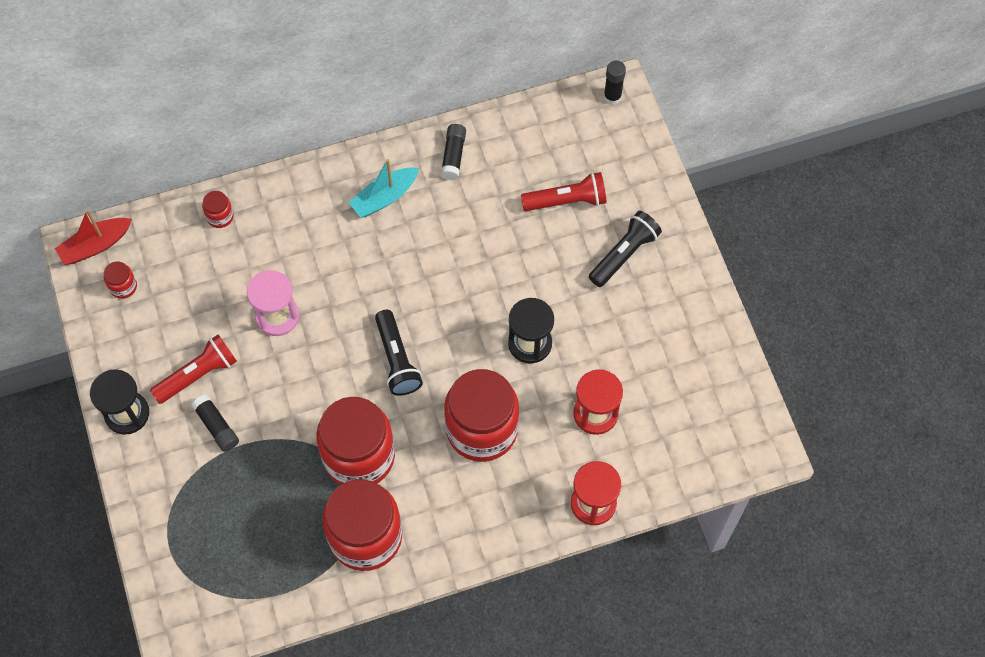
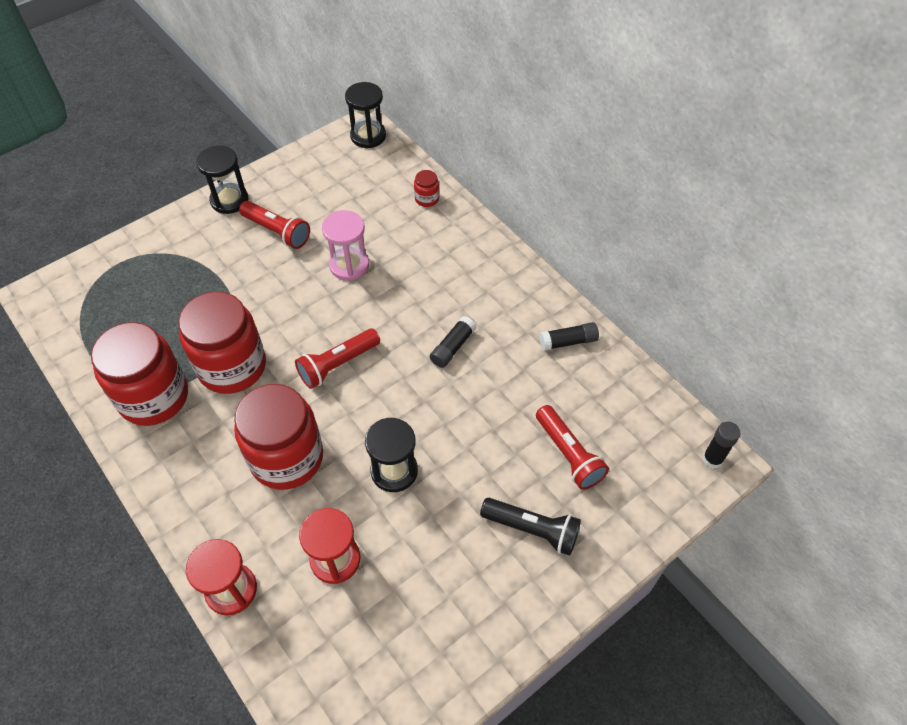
camera: 70 degrees right, 10 degrees down
(95, 245) = (368, 136): red boat -> black hourglass
(123, 286) = (339, 162): red jar -> none
(217, 426) = (233, 258): black glue stick -> black glue stick (452, 347)
(384, 197) = (498, 303): turquoise boat -> none
(397, 360) = (337, 364): black flashlight -> red flashlight

